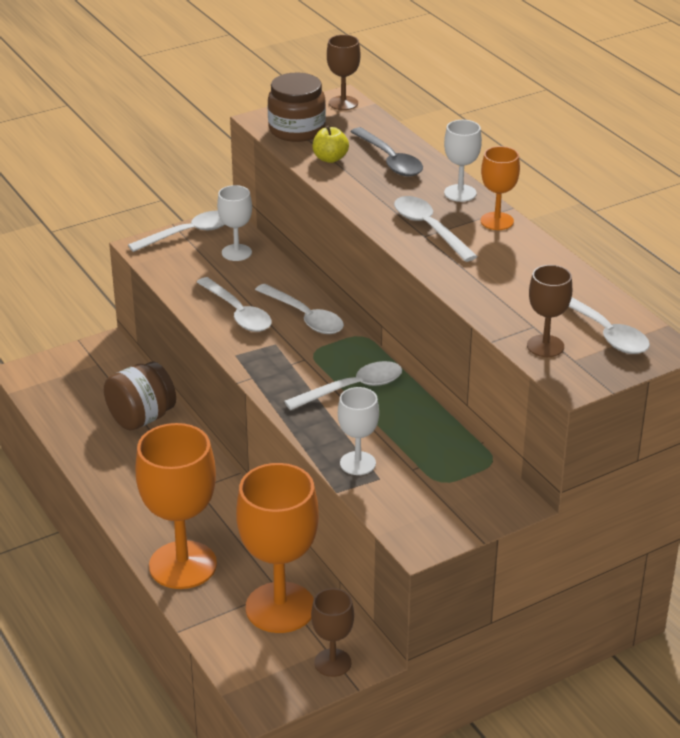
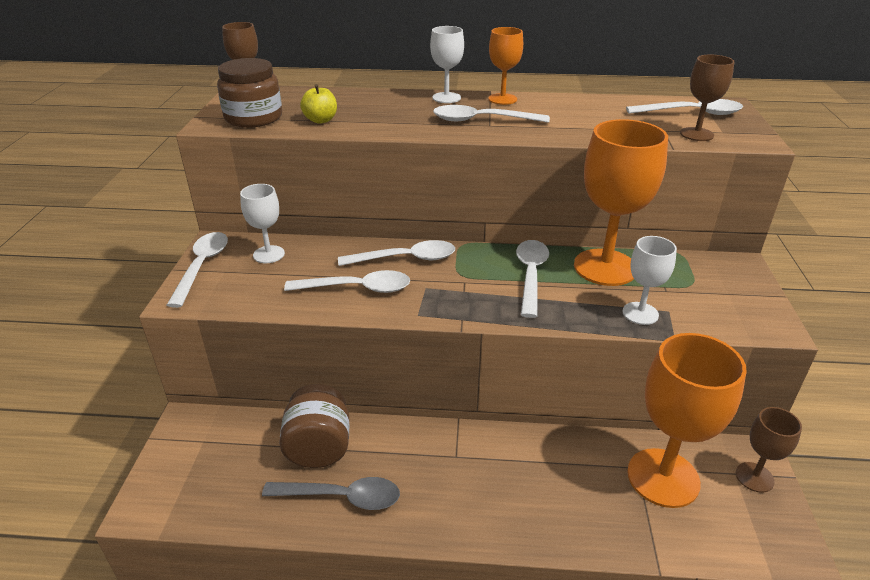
camera: 55 degrees left, 0 degrees up
(183, 565) = (561, 520): orange goblet -> orange goblet (605, 267)
(390, 160) = (361, 103): grey spoon -> grey spoon (342, 497)

